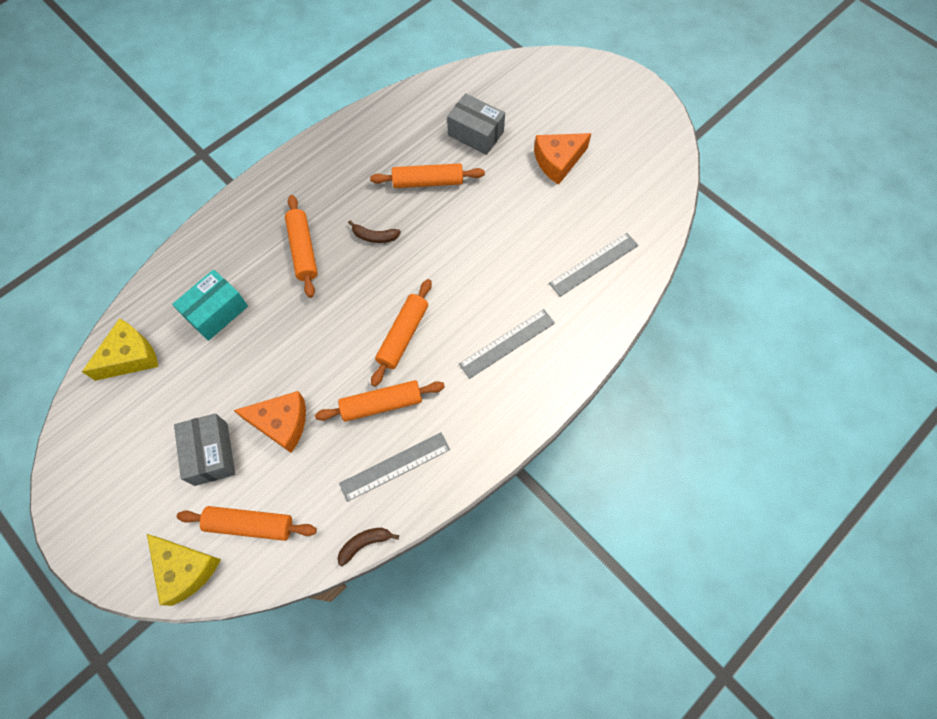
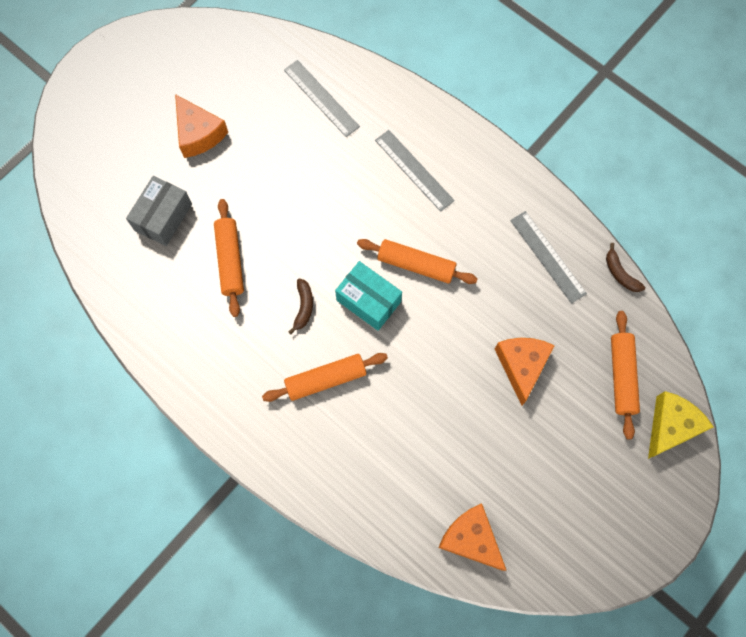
camera: 95 degrees left, 5 degrees up
(130, 356) = (470, 538): yellow cheese -> orange cheese
(211, 454) = (561, 428): grey box -> none
(216, 312) = (409, 457): turquoise box -> turquoise box (368, 301)
(381, 404) = (490, 276): orange rolling pin -> none

